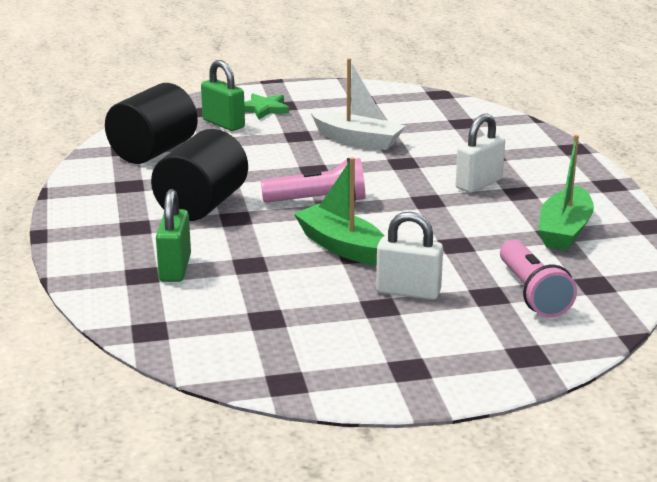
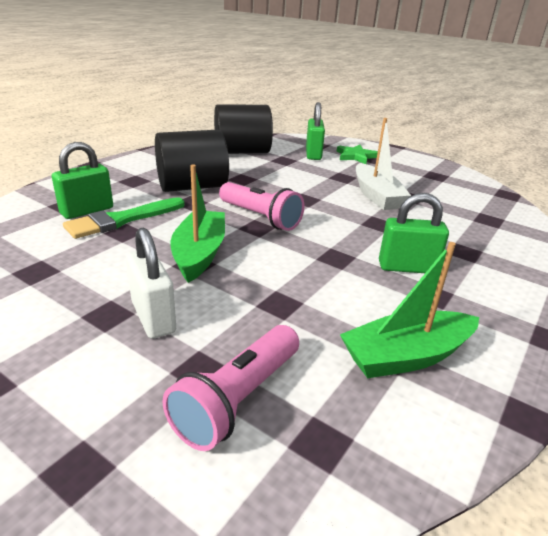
camera: 45 degrees right, 5 degrees up
(223, 258) = (122, 220): none -> green brush
(479, 184) = (407, 267): white padlock -> green padlock

